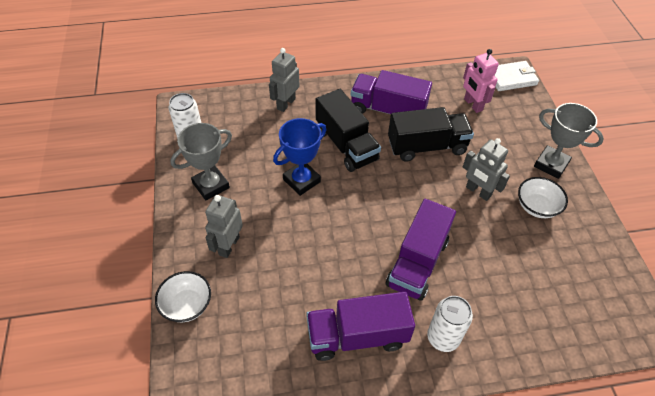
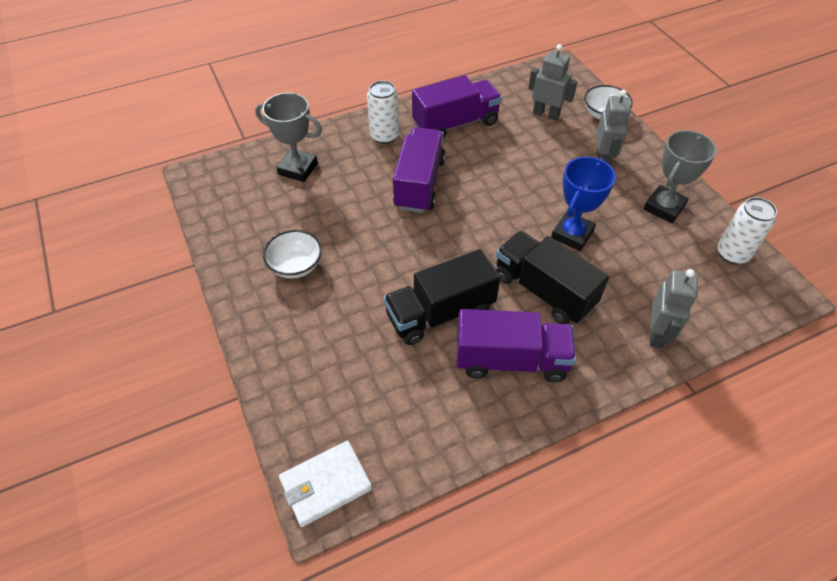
camera: 165 degrees right, 0 degrees up
(473, 105) = (387, 404): pink robot -> none
(478, 191) = (366, 268): grey robot -> grey robot (546, 114)
(551, 164) = (272, 326): grey trophy -> grey trophy (298, 169)

